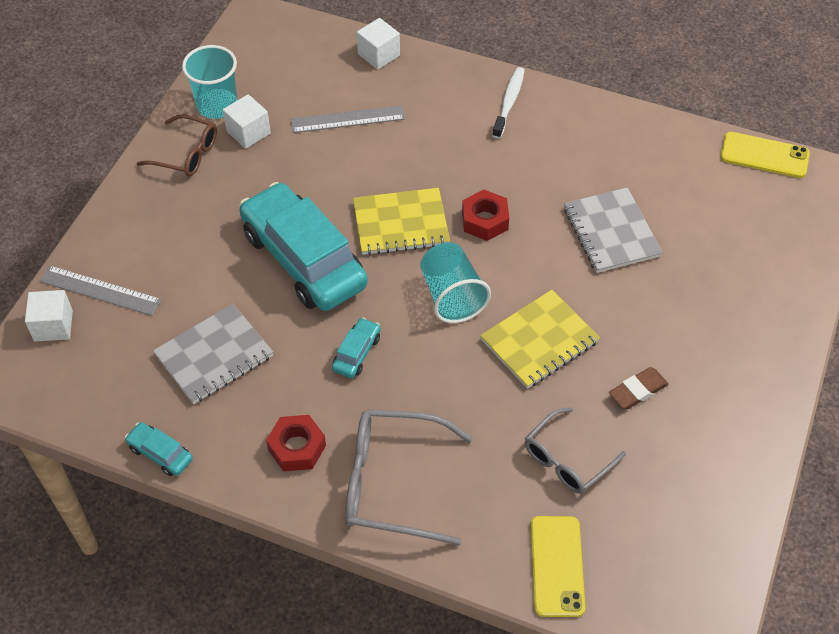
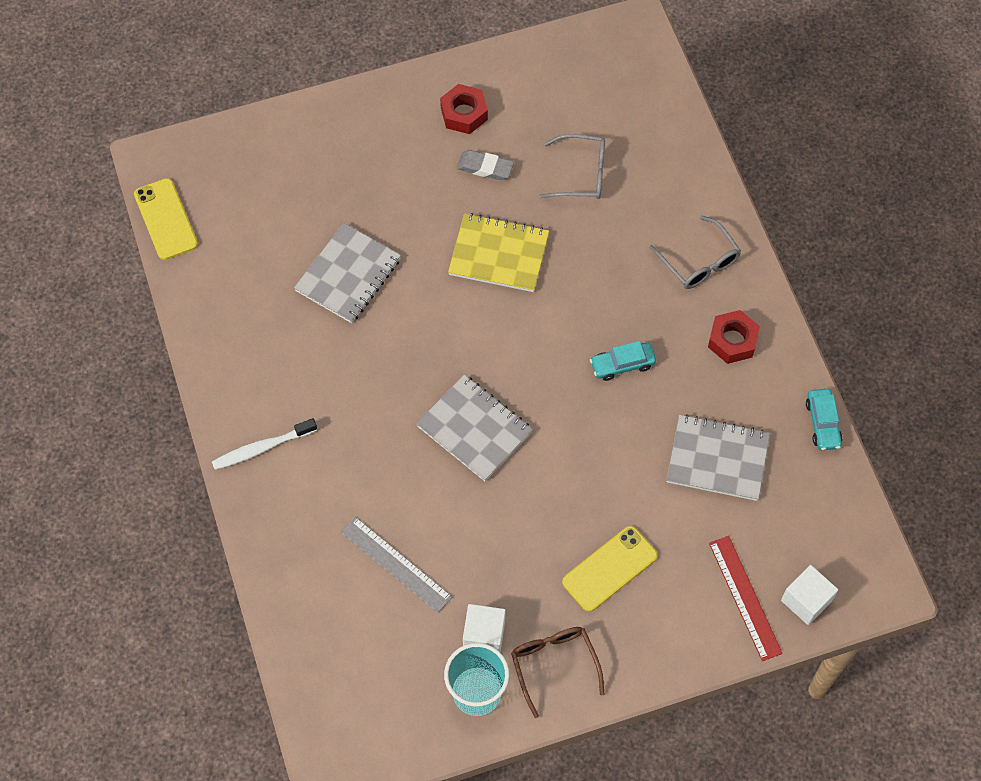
camera: 130 degrees left, 10 degrees up
(100, 290) = (745, 597): grey ruler -> red ruler
(304, 259) = (574, 471): turquoise car -> none
(378, 55) = (291, 604): white cube -> none
(393, 483) = (699, 262): grey glasses -> grey glasses, size x0.64
(401, 223) = (474, 429): yellow notebook -> grey notebook
(452, 296) = (512, 340): turquoise cup -> none
(485, 220) = (415, 371): red nut -> red nut (464, 114)
(557, 566) = (663, 130): yellow phone -> yellow phone (610, 569)
(638, 391) = (485, 167): brown eraser -> grey eraser

